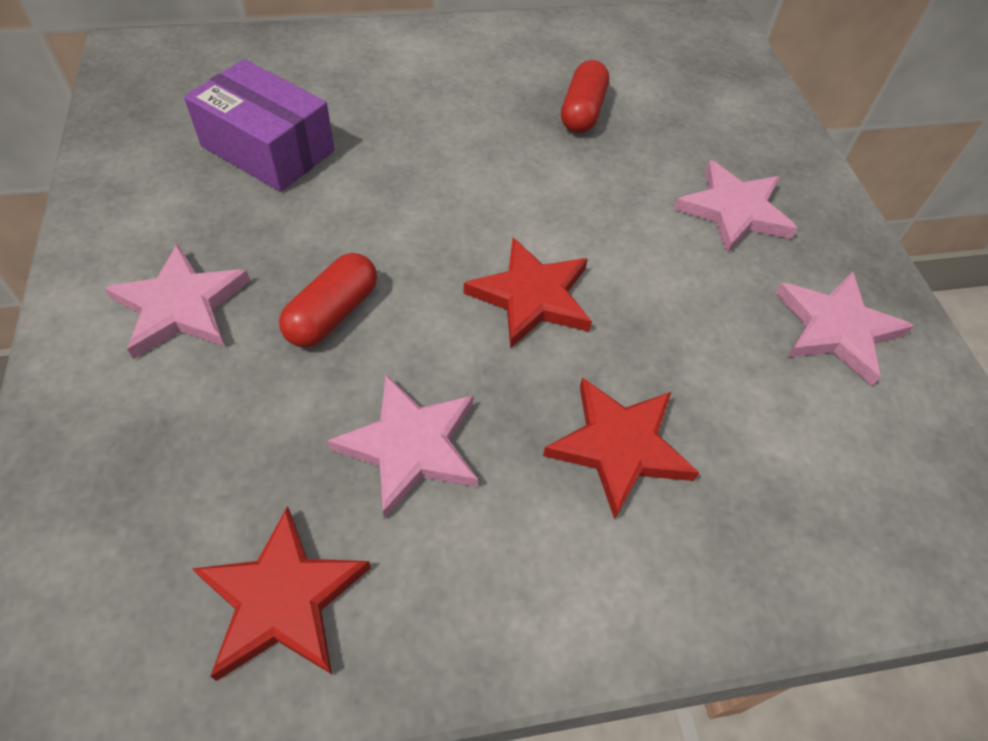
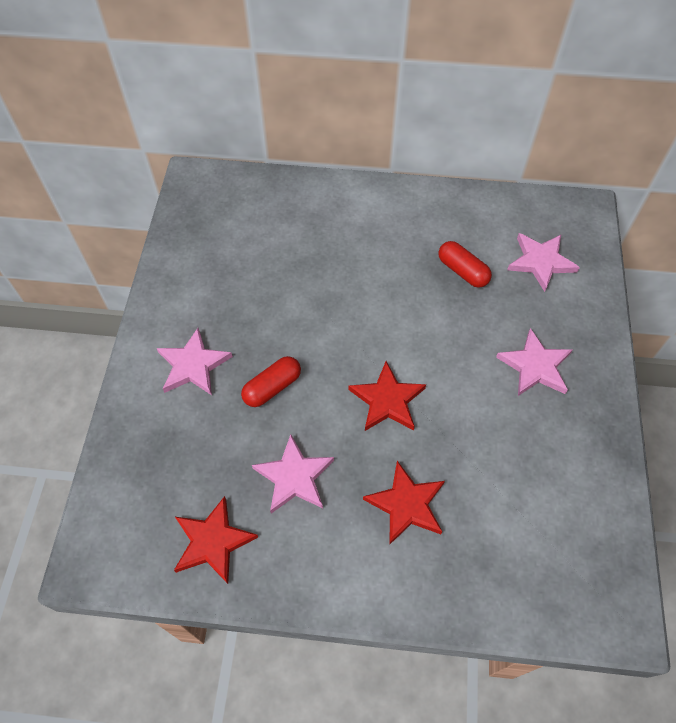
camera: 20 degrees right, 5 degrees up
(268, 148) = (260, 266): purple box -> none
(582, 112) = (462, 271): red capsule -> red capsule turned 75 degrees counterclockwise
(836, 329) = (566, 462): pink star -> pink star (540, 262)

